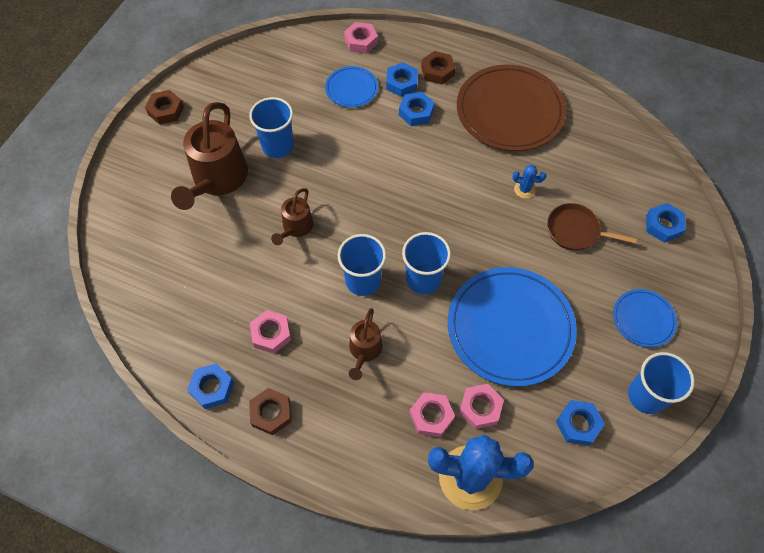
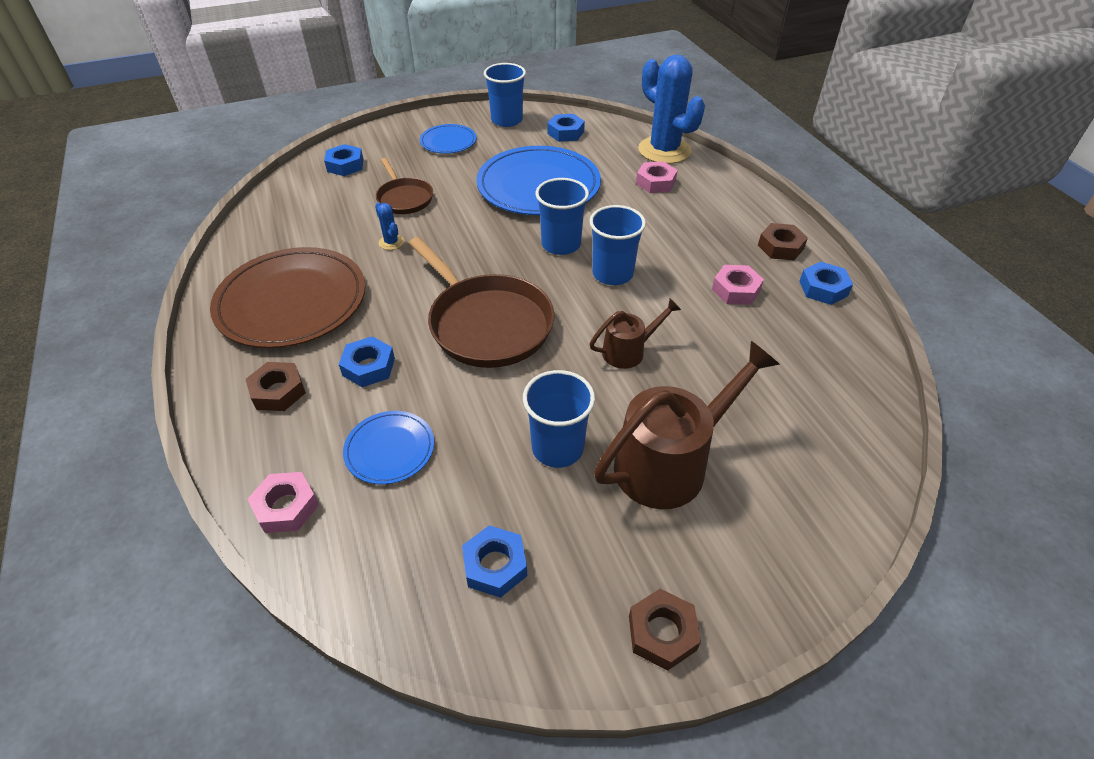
camera: 135 degrees left, 15 degrees down
(364, 351) = (664, 235): brown watering can -> none
(392, 182) = (487, 323): none -> brown pan
(402, 83) = (331, 409): blue nut -> blue nut (495, 565)
(480, 408) = (616, 168): pink nut -> none

